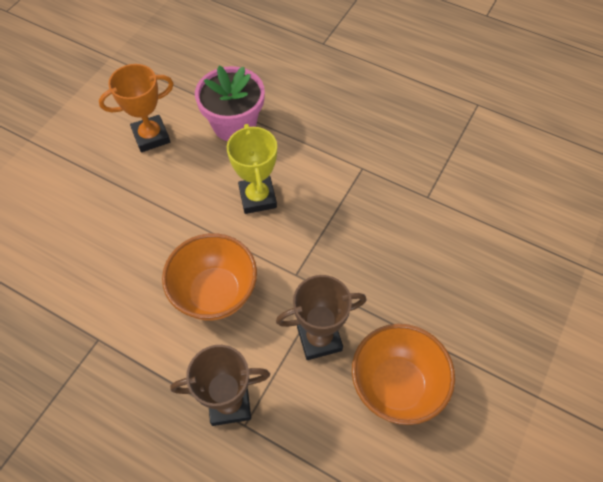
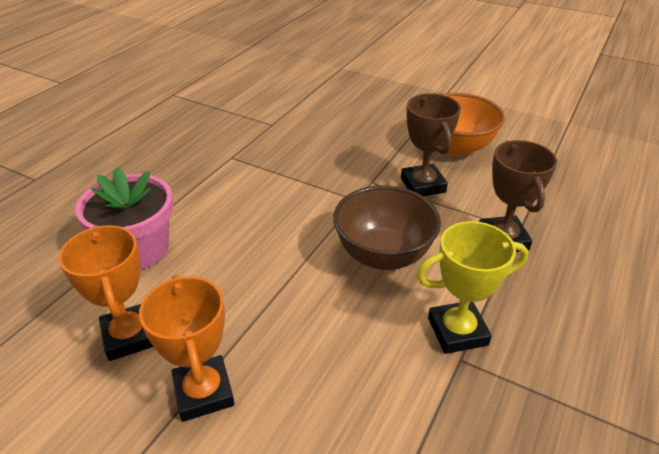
camera: 90 degrees left, 20 degrees down
(100, 182) = (203, 392): none -> orange trophy
(215, 293) = (383, 255): orange bowl -> brown bowl
(257, 197) = (258, 227): yellow trophy -> yellow trophy (457, 331)

